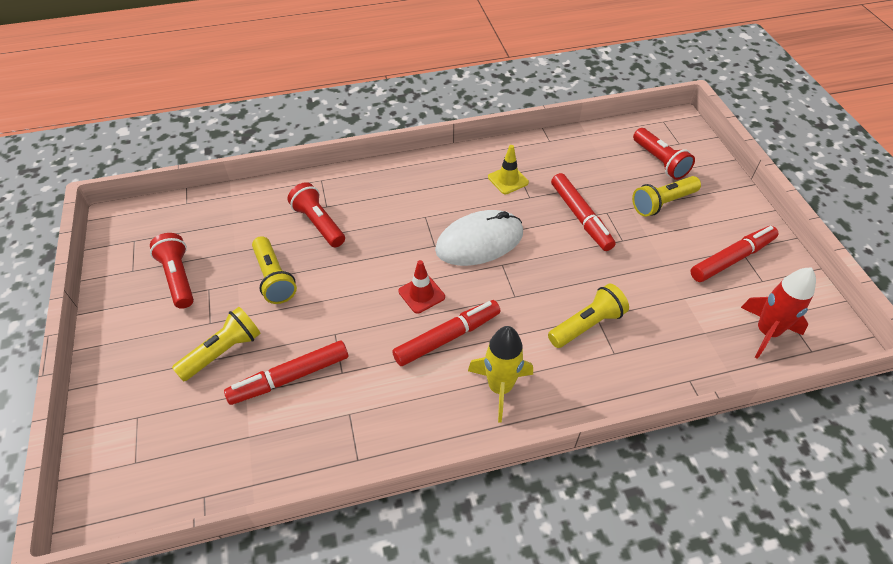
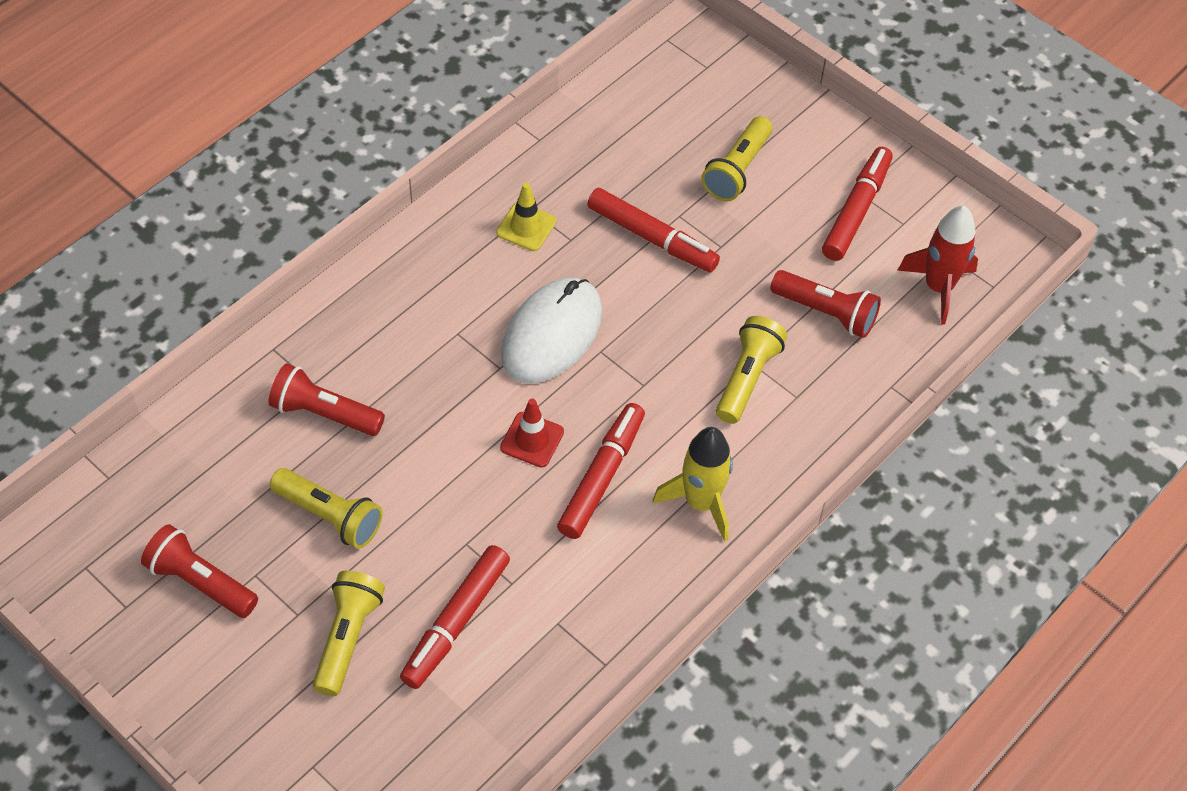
camera: 35 degrees left, 5 degrees up
(660, 161) = (699, 108): red flashlight -> red flashlight (826, 312)

